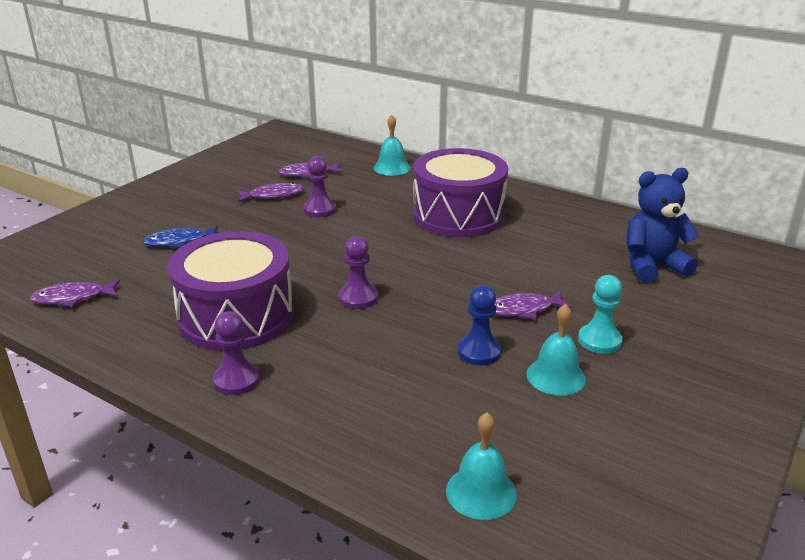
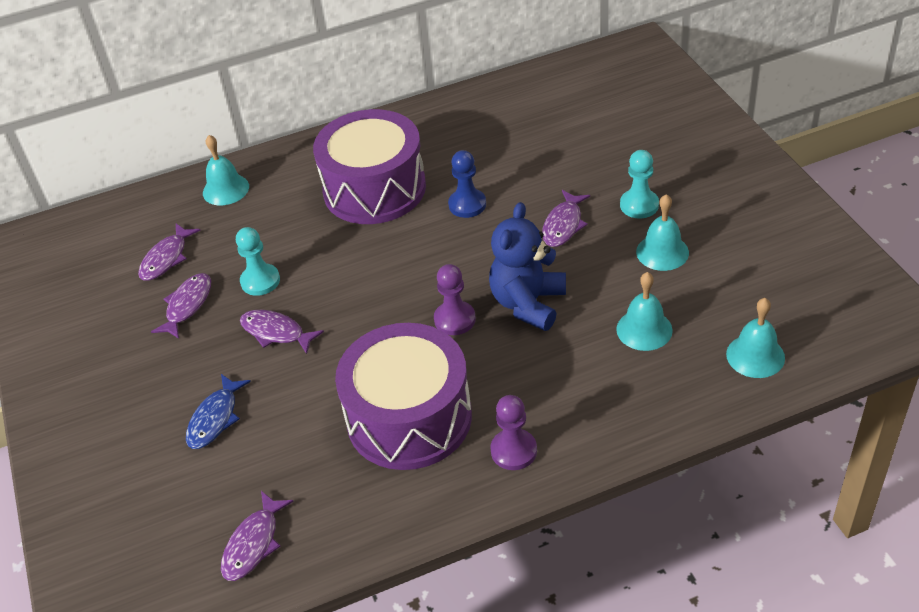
camera: 50 degrees left, 15 degrees up
(276, 233) = (276, 332): none -> purple fish
(320, 210) = (260, 281): purple pawn -> turquoise pawn
(444, 401) = (644, 329): none -> turquoise bell
(479, 352) = (598, 279): blue pawn -> blue pawn (467, 204)
(652, 266) = (568, 120): blue teddy bear -> blue teddy bear (528, 303)

